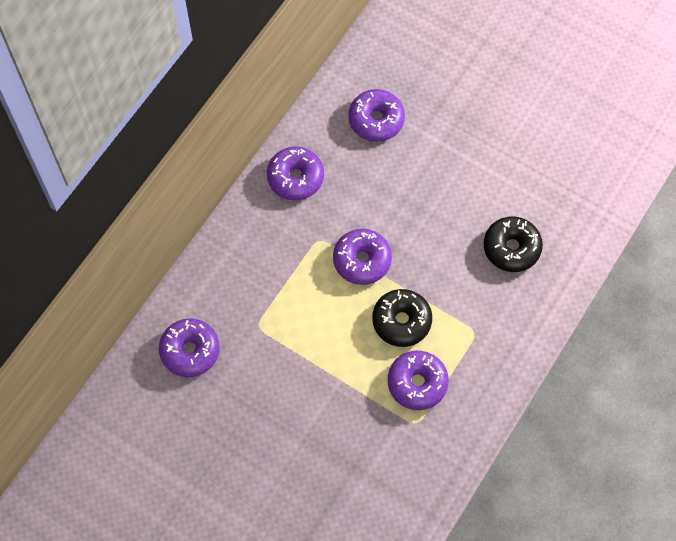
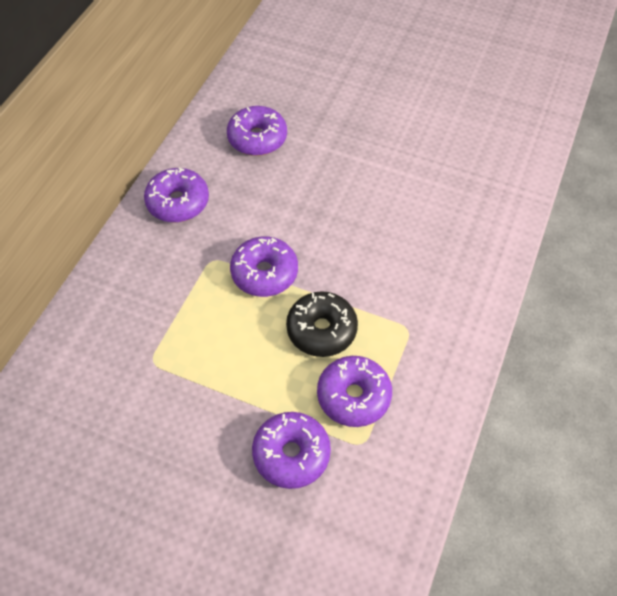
camera: 10 degrees left, 10 degrees down
(190, 351) = (70, 403): purple donut -> purple donut (291, 454)
(511, 248) = (428, 237): black donut -> none

